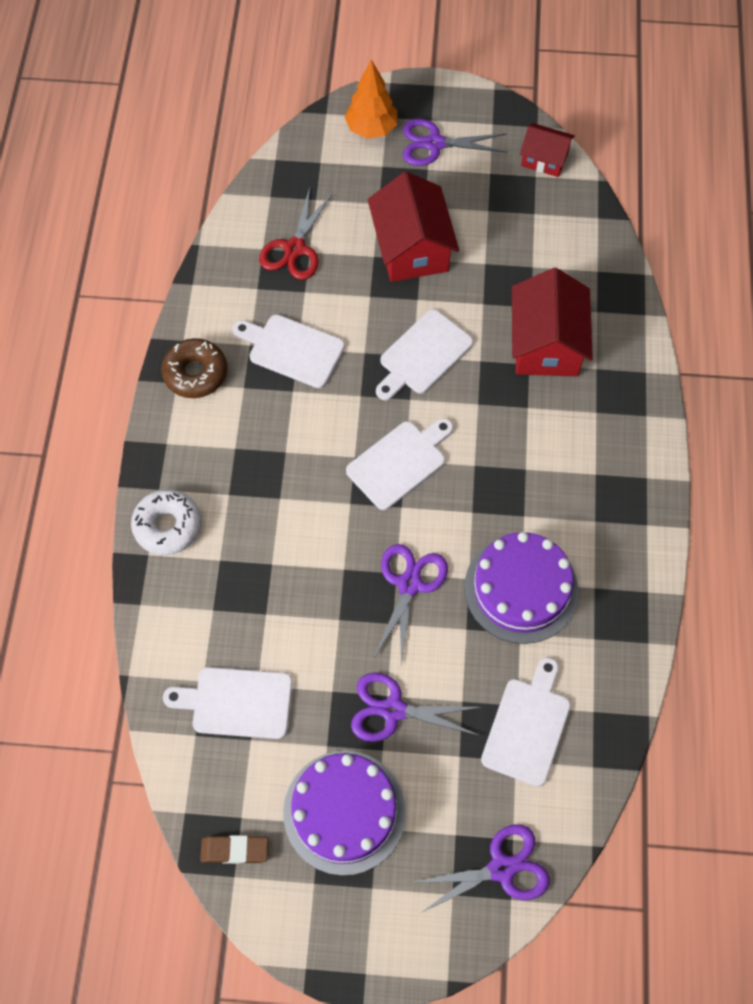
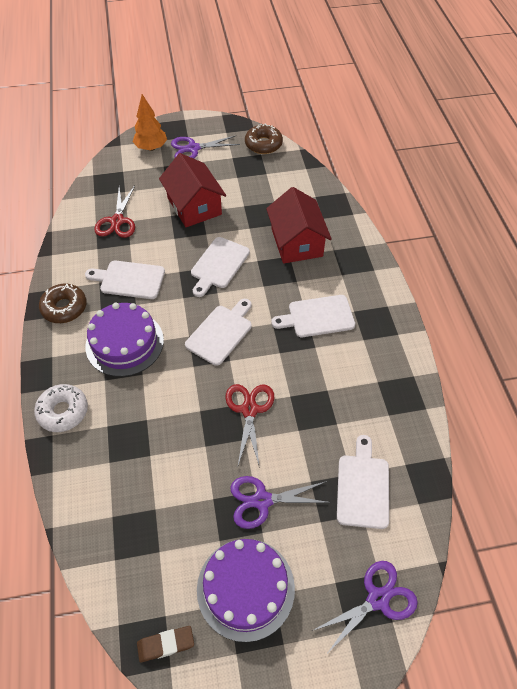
camera: 15 degrees left, 10 degrees down
(237, 703) = (142, 526): white cutting board -> white cutting board (317, 317)
(409, 584) = (249, 410): purple scissors -> red scissors
(521, 589) = (328, 394): purple cake -> purple cake (124, 343)
(544, 159) = (263, 144): red house -> brown donut

